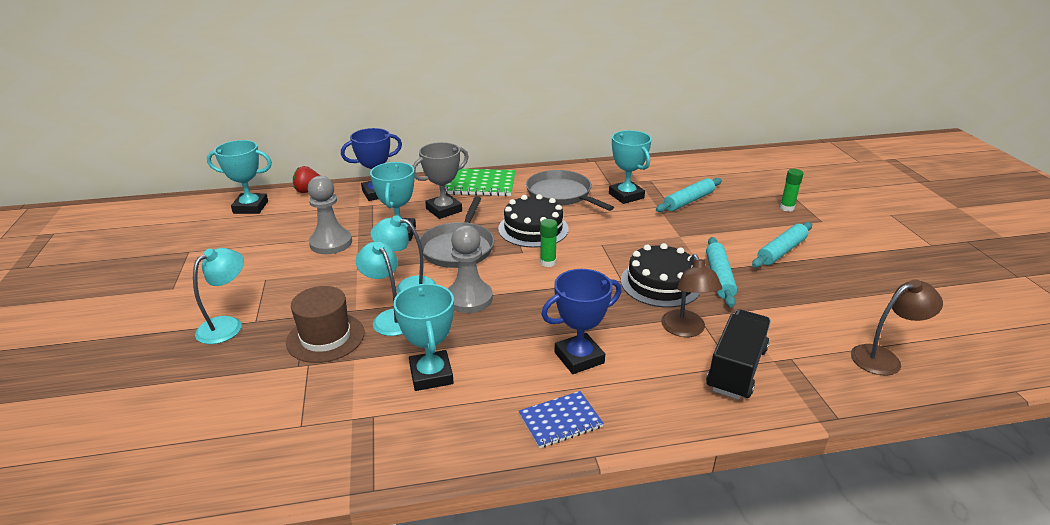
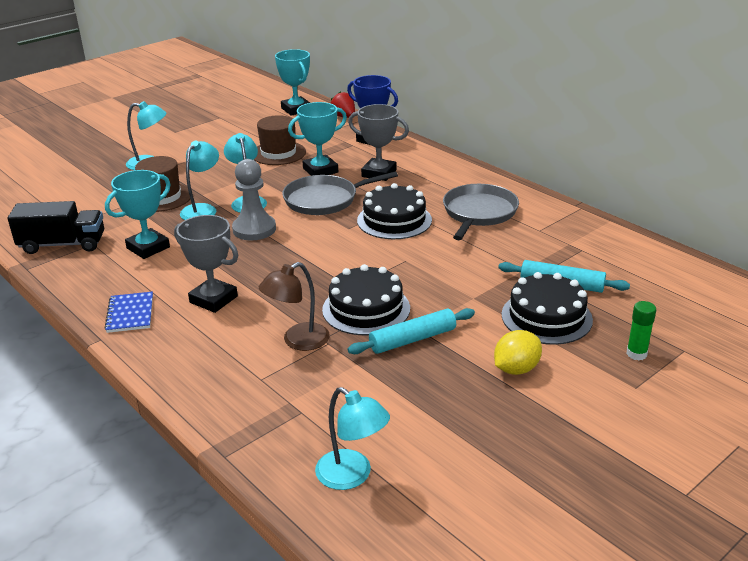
camera: 60 degrees right, 0 degrees up
(331, 243) = (278, 153): grey pawn -> brown hat
(479, 184) = (445, 171): green notebook -> none
(548, 262) = (343, 244): green glue stick -> none
(560, 421) = (130, 314): blue notebook -> blue notebook turned 45 degrees clockwise
(579, 358) = (213, 299): blue trophy -> grey trophy
(626, 196) = (523, 246): turquoise trophy -> none
(725, 220) = (546, 317): none -> black cake
(736, 369) = (258, 382): black truck -> black truck (63, 244)
(781, 251) = (516, 369): turquoise rolling pin -> yellow lemon
(884, 358) = (352, 476): brown lamp -> turquoise lamp

